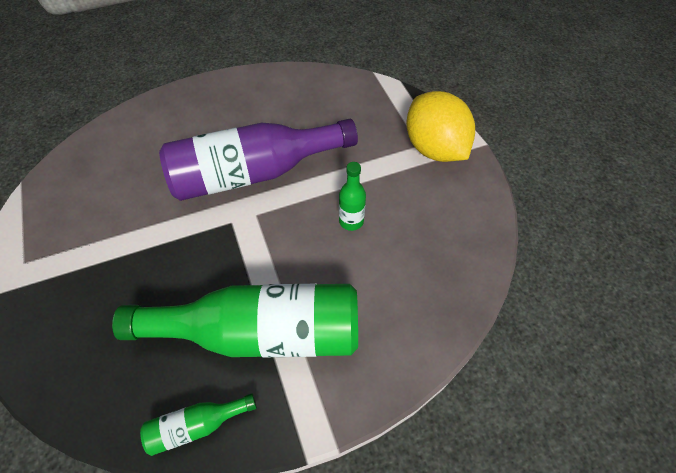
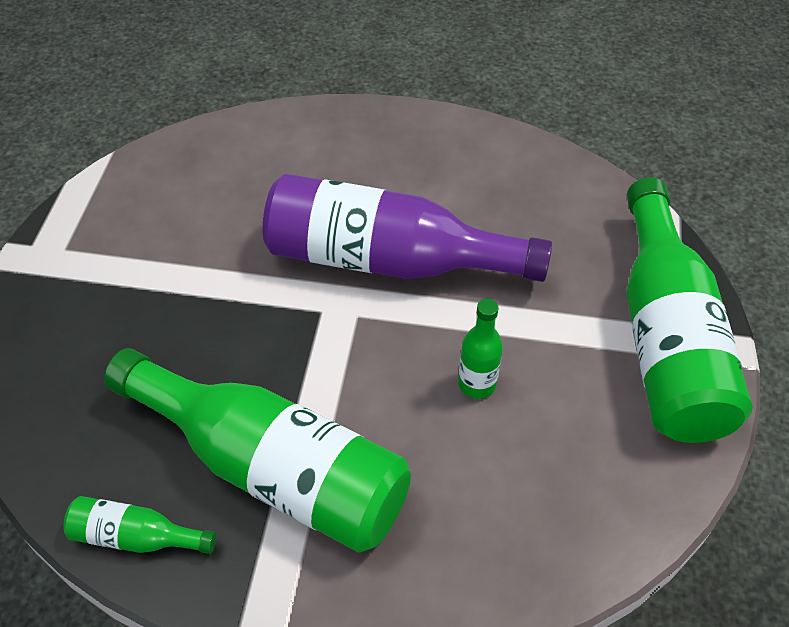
camera: 30 degrees right, 5 degrees down
(434, 148) = (666, 338): yellow lemon -> green bottle

